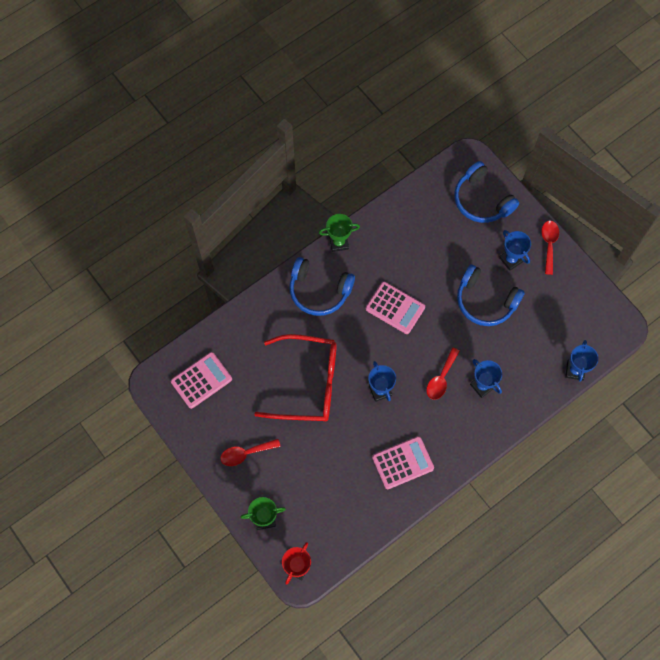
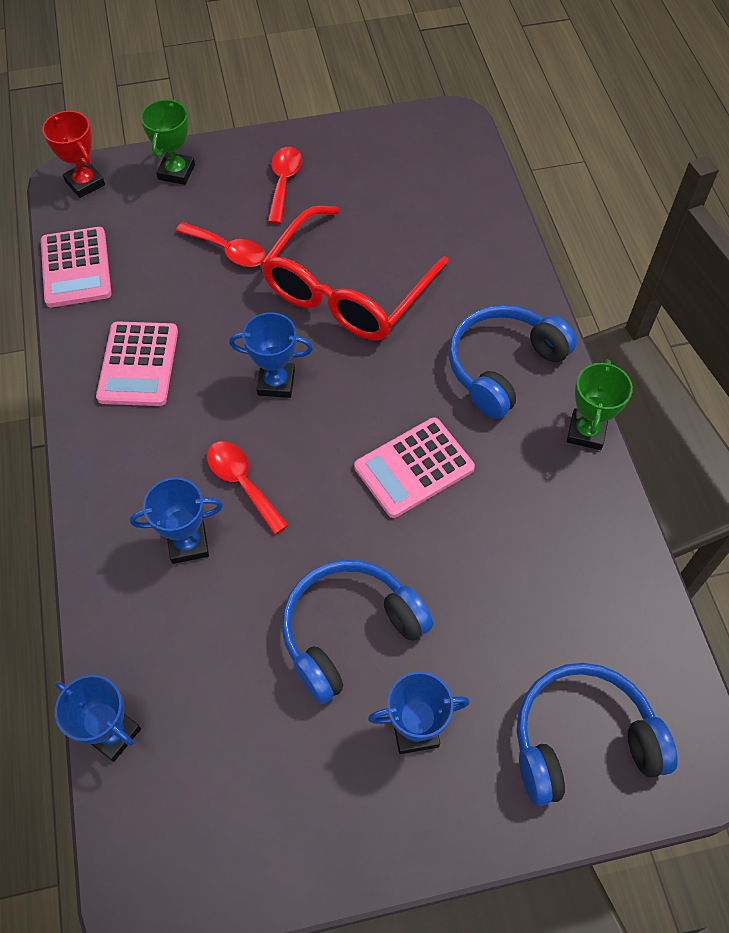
camera: 115 degrees right, 10 degrees down
(201, 380) = (426, 170): pink calculator -> pink calculator (76, 268)
(549, 244) = (414, 836): red spoon -> red spoon (228, 251)

